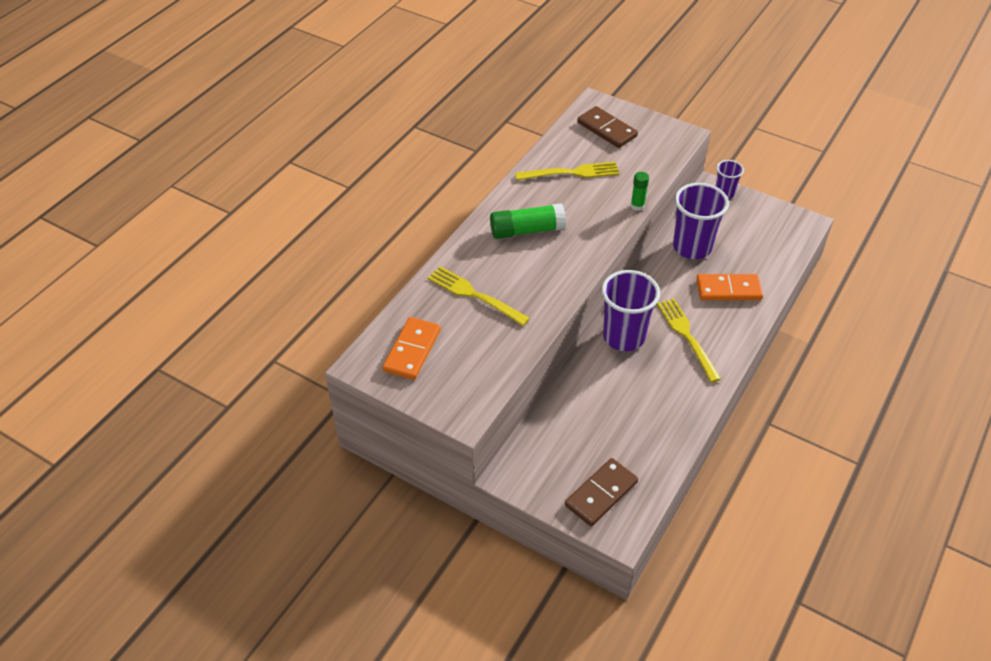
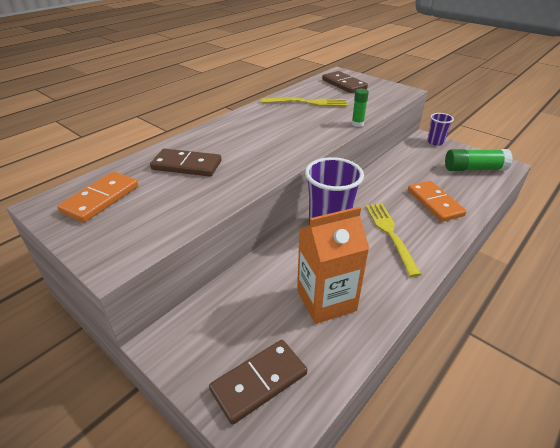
camera: 10 degrees right, 10 degrees down
(474, 295) = (186, 165): yellow fork -> brown domino
(527, 230) = (256, 130): green glue stick -> green glue stick (474, 169)
(639, 417) = (326, 300): none -> orange carton
(692, 247) = (404, 171): purple cup -> none
(728, 290) = (434, 203): orange domino -> orange domino turned 60 degrees clockwise

